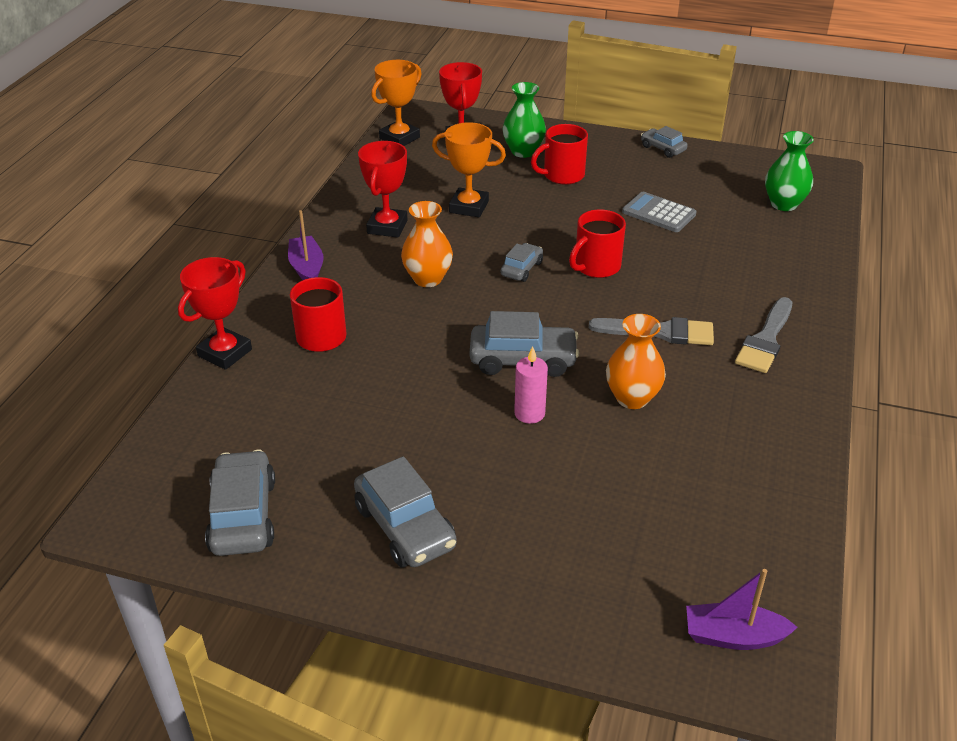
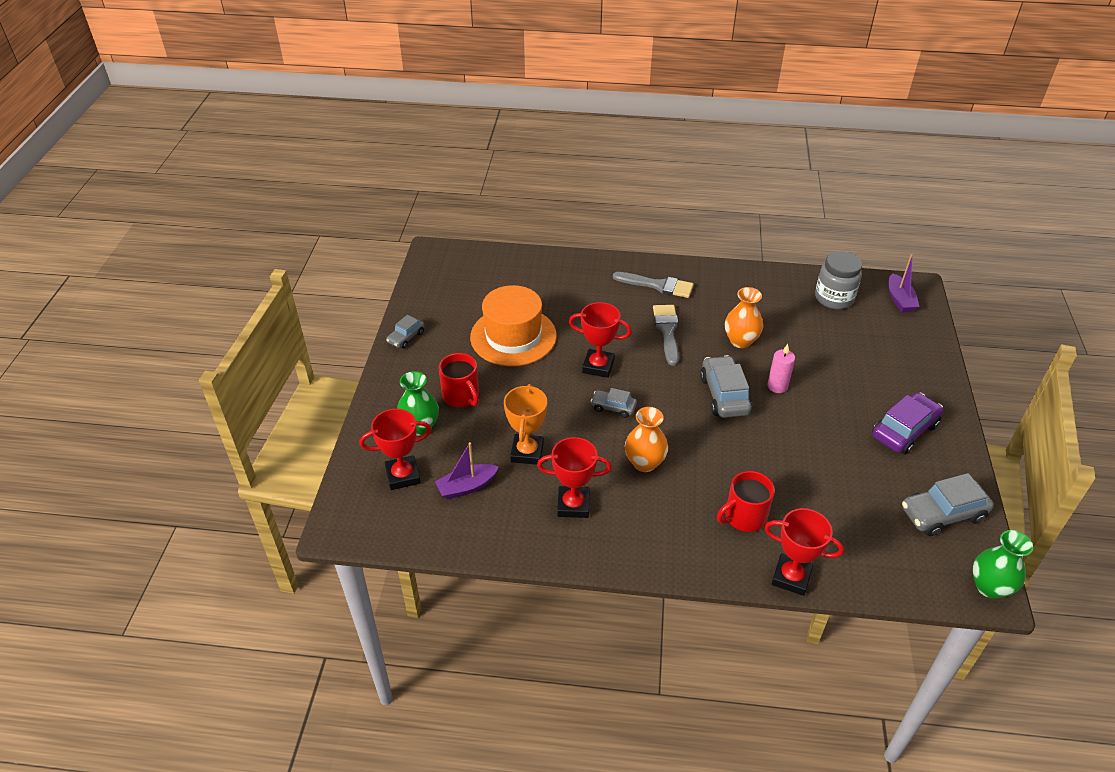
camera: 100 degrees left, 5 degrees up
(307, 268) = (654, 550): purple boat -> purple boat (466, 487)
(399, 138) = (400, 528): orange trophy -> none
(405, 527) = (904, 431): grey car -> purple car
(596, 267) = (598, 366): red mug -> red trophy
(659, 213) = (513, 336): grey calculator -> orange hat
(737, 537) = (834, 298): none -> grey jar
(784, 204) = (487, 274): green vase -> green vase (989, 587)

